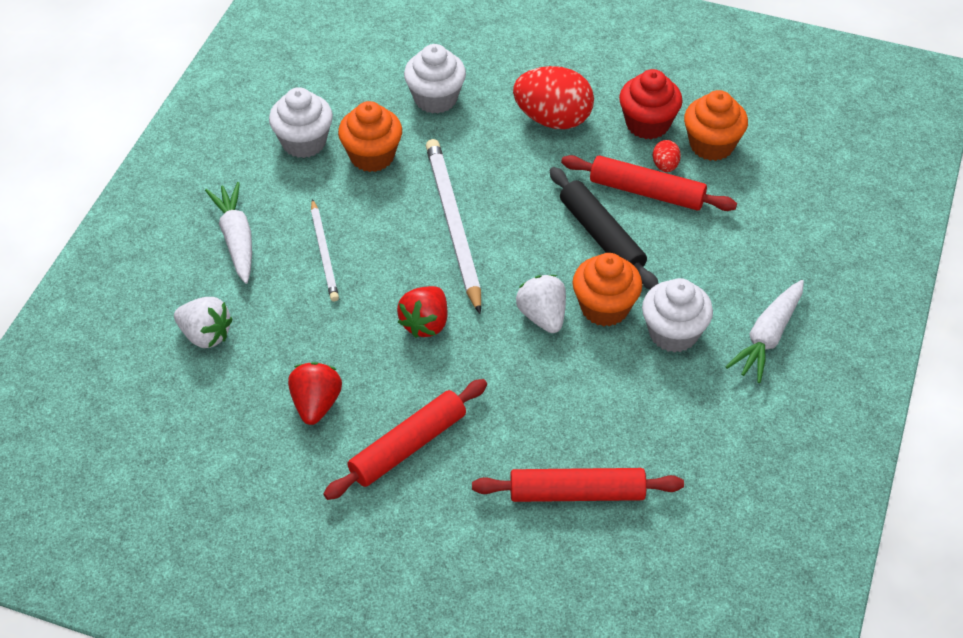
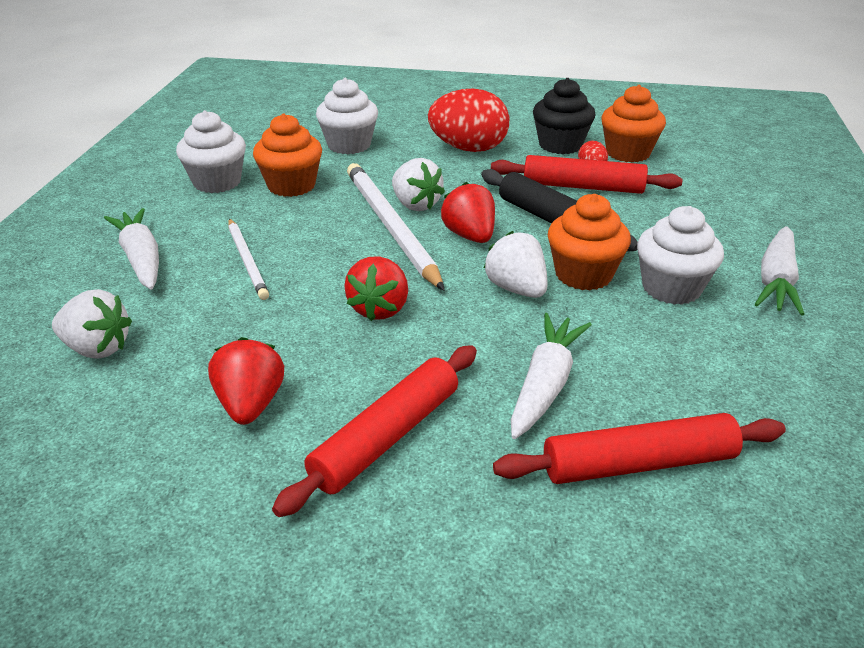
camera: 10 degrees left, 15 degrees down
(482, 198) = (415, 205): none -> white strawberry
(521, 247) = (470, 236): none -> red strawberry
(534, 417) = (545, 385): none -> white carrot
(647, 124) = (560, 145): red cupcake -> black cupcake

